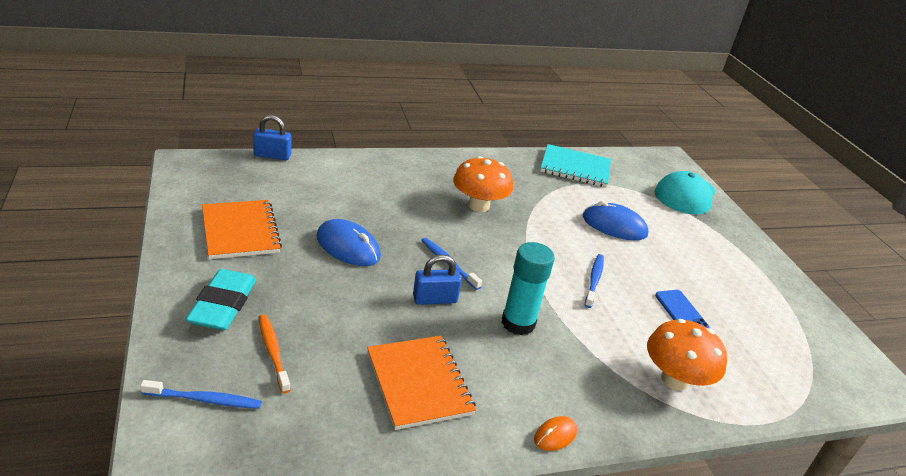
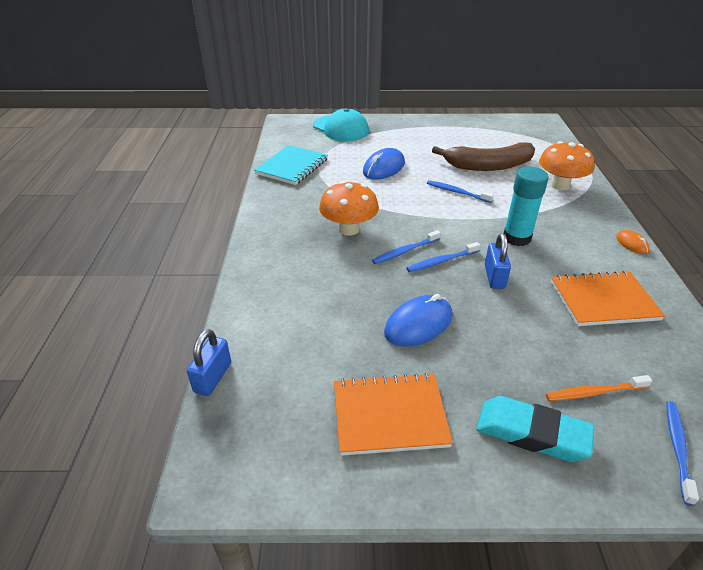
camera: 70 degrees left, 5 degrees up
(456, 240) = (405, 251): none -> blue toothbrush
(681, 311) = (488, 166): blue phone -> brown banana

